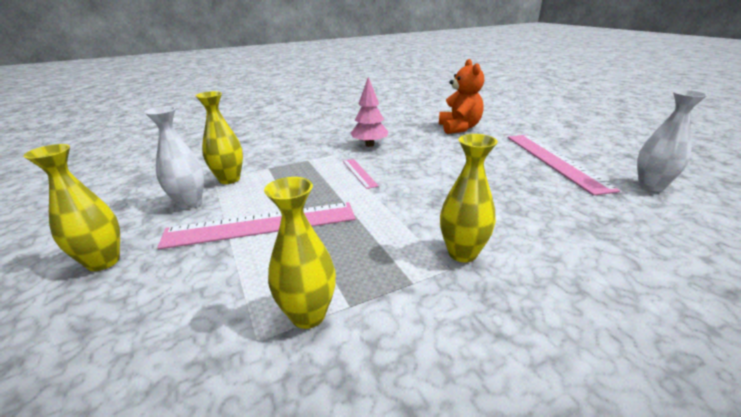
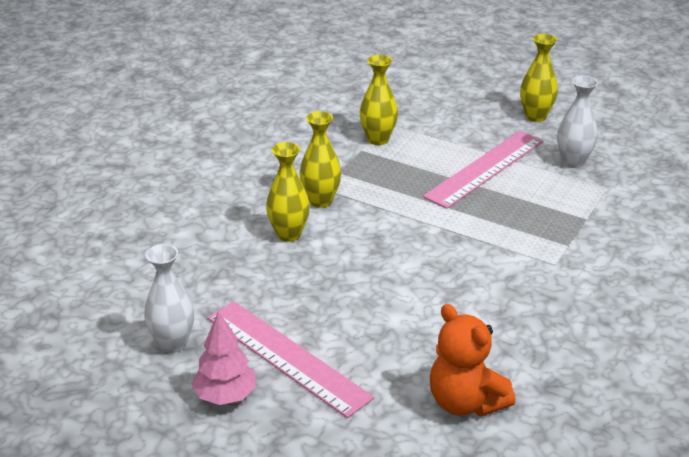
camera: 145 degrees right, 5 degrees up
(229, 179) = (592, 192): yellow vase -> yellow vase (289, 234)
(359, 173) = (486, 247): pink ruler -> none
(369, 145) = (540, 301): pink tree -> pink tree (225, 396)

